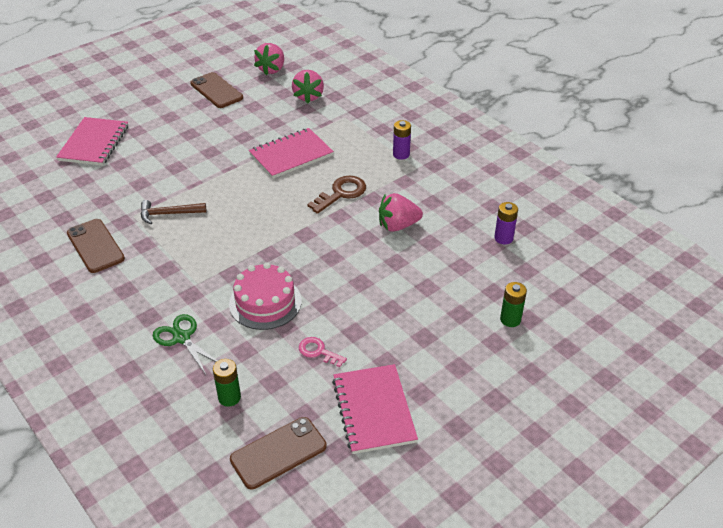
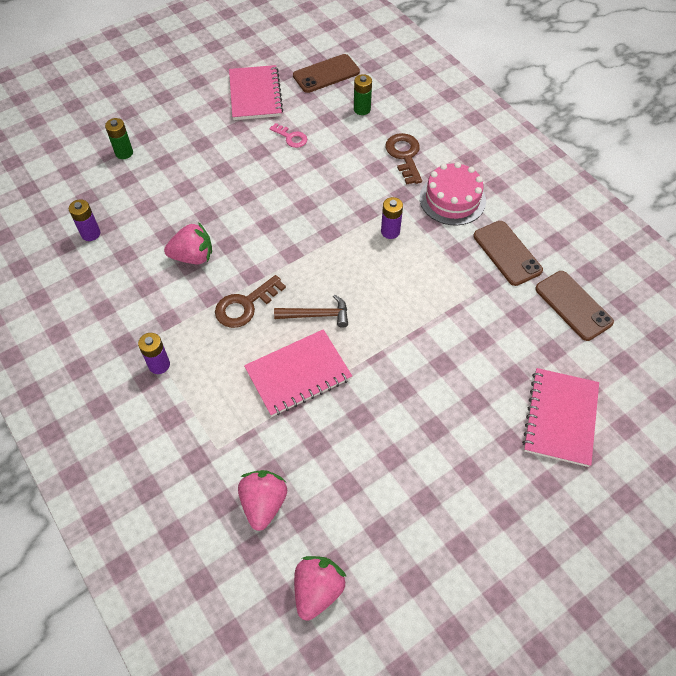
camera: 175 degrees left, 15 degrees up
(169, 214) = (438, 290): brown hammer -> brown hammer (316, 315)
(182, 338) = (404, 155): green scissors -> brown key
(208, 258) = (390, 231): none -> purple battery
(216, 91) = (406, 532): brown phone -> brown phone (573, 305)
(265, 302) = (334, 182): pink cake -> pink cake (452, 199)

